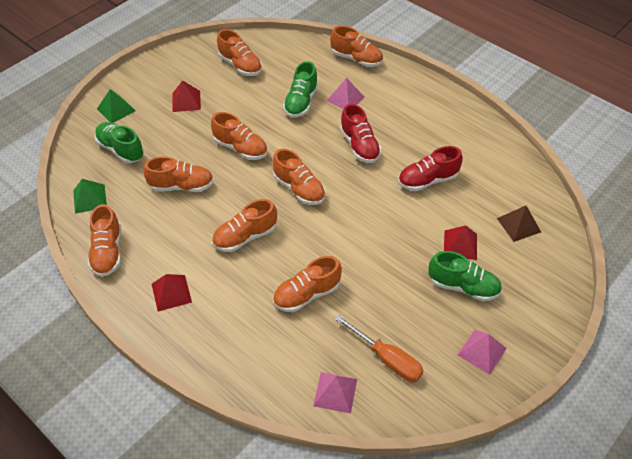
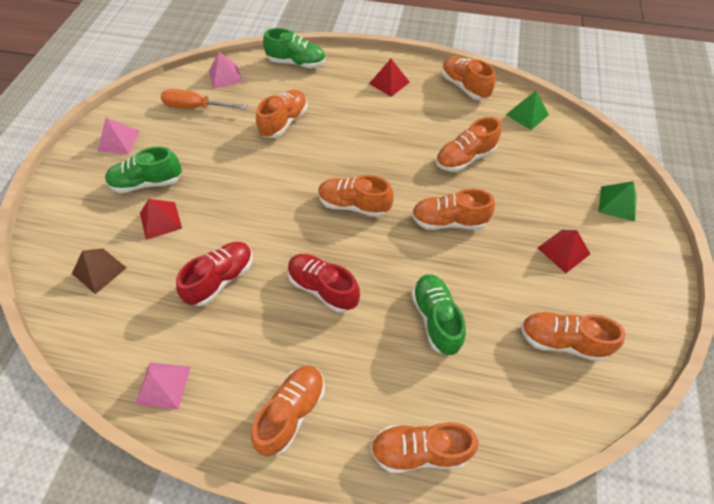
camera: 150 degrees right, 5 degrees up
(121, 150) = (557, 165): green shoe -> green shoe (296, 63)
(245, 237) = (368, 141): orange shoe -> orange shoe (292, 412)
(345, 98) = (385, 356): pink pyramid -> pink pyramid (163, 385)

